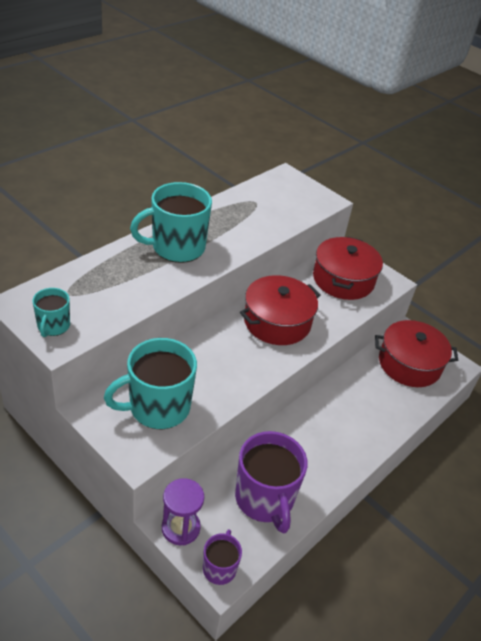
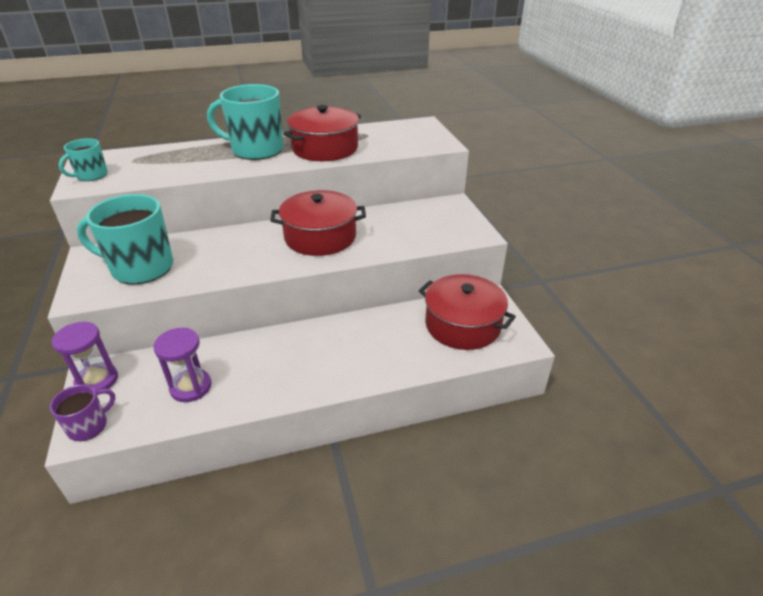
camera: 35 degrees right, 5 degrees down
(265, 499) = (191, 387): purple mug -> purple hourglass
(343, 279) = (425, 222): red pot -> red pot (325, 148)

